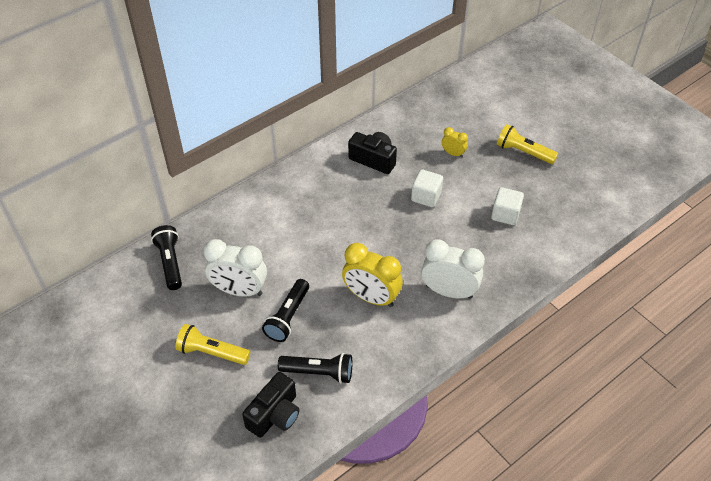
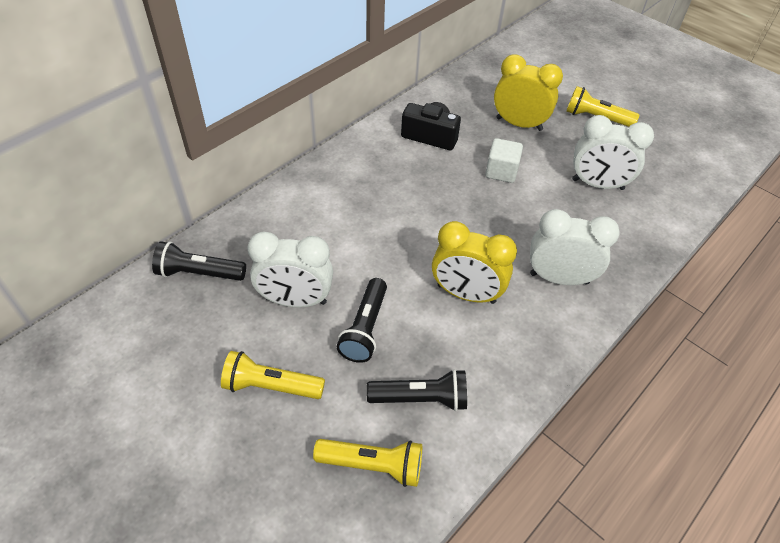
camera: 10 degrees left, 0 degrees up
(170, 263) = (199, 273): black flashlight -> black flashlight turned 60 degrees counterclockwise
(275, 414) = (373, 465): black camera -> yellow flashlight
(453, 153) = (519, 124): yellow clock -> yellow clock, size x2.00
(505, 214) = (597, 184): white cube -> white clock

